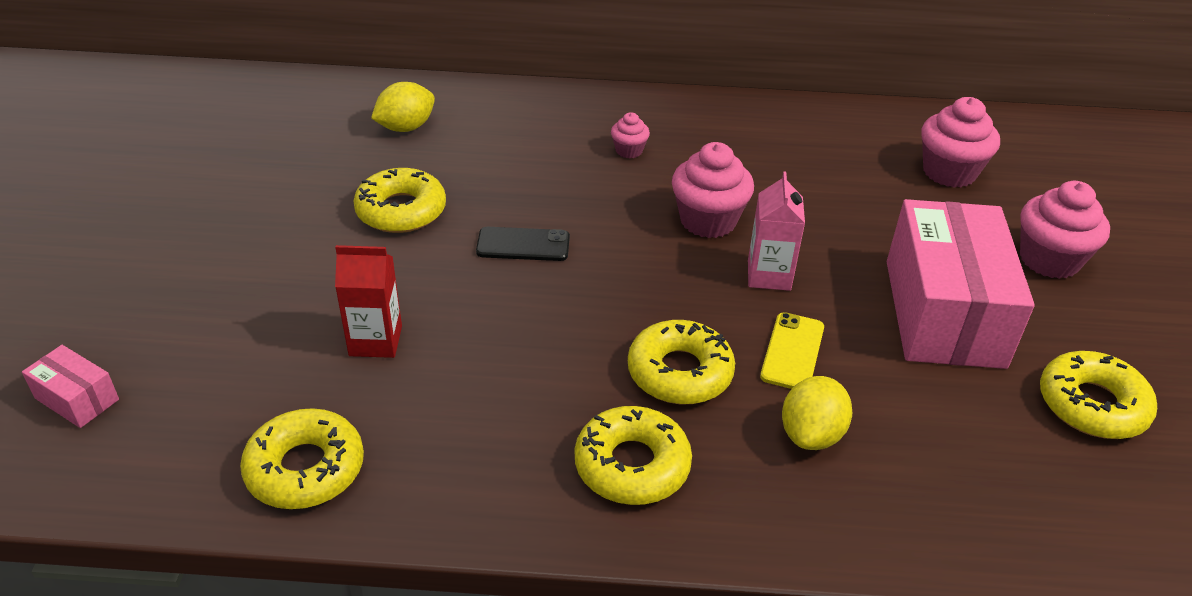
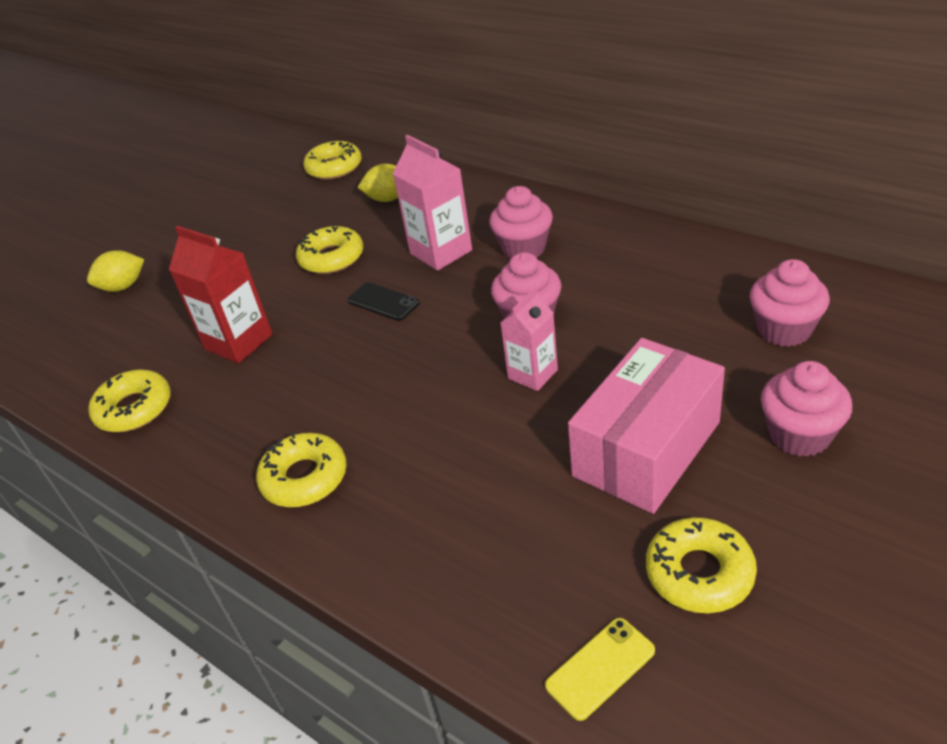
camera: 40 degrees right, 0 degrees up
(77, 399) = (72, 329): pink box -> none
(375, 341) = (239, 342): red carton -> red carton, size x1.51
(536, 174) = (441, 252): none -> pink carton
(629, 150) = (523, 248): pink cupcake -> pink cupcake, size x1.92
(679, 372) = (396, 426): yellow donut -> yellow donut (334, 168)
(792, 352) = (491, 438): yellow phone -> yellow phone (600, 668)
(811, 434) = (441, 504): yellow lemon -> yellow lemon (123, 287)

